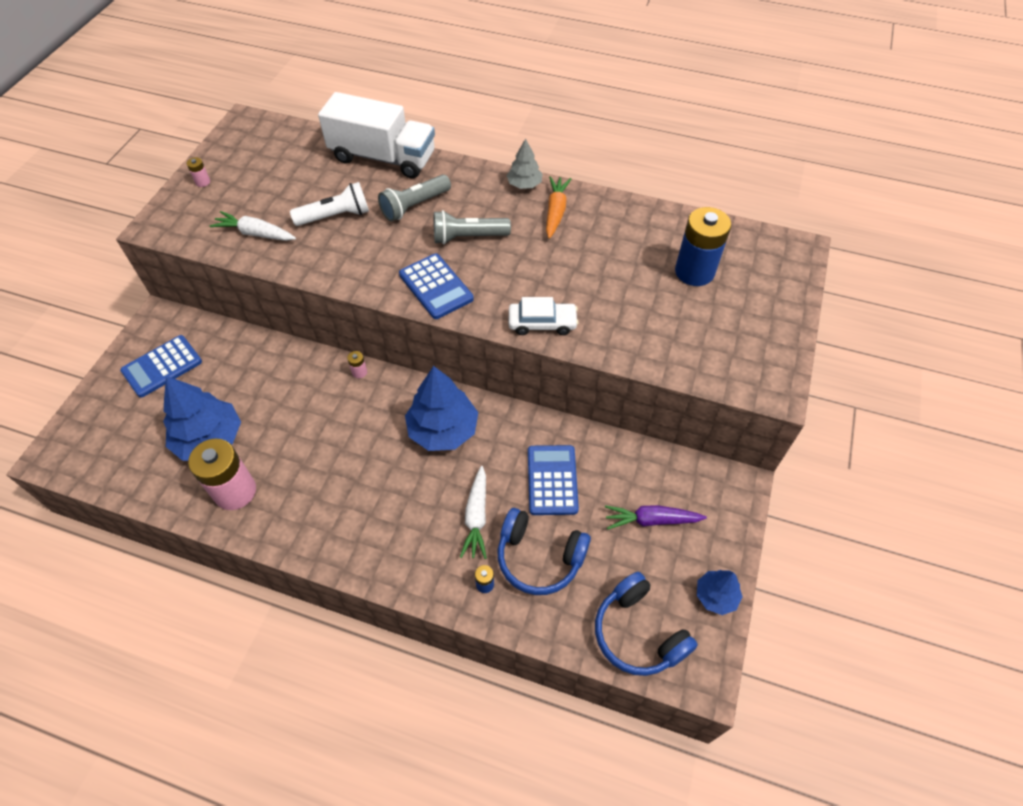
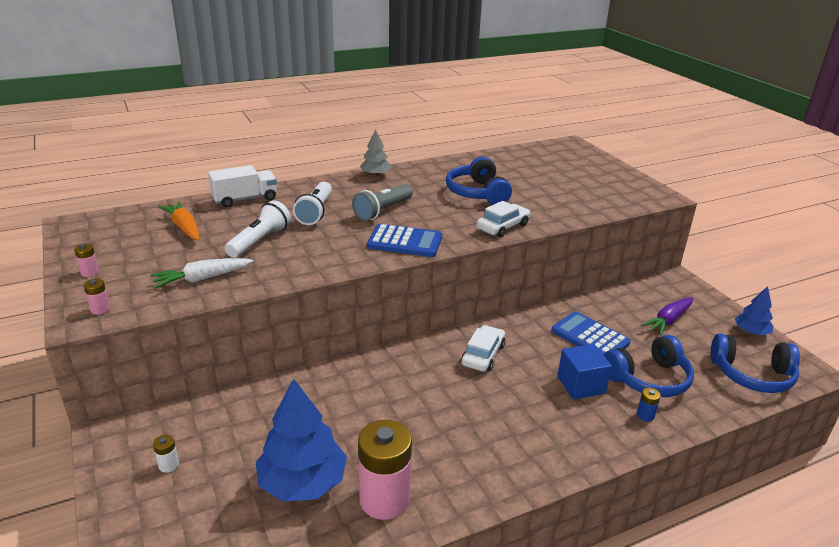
camera: 45 degrees left, 25 degrees down
(162, 366) = (168, 465): blue calculator -> white battery
(359, 372) = (369, 360): pink battery -> pink battery (100, 309)
(383, 157) = (245, 199): white truck -> white truck, size x0.61
(414, 206) = (315, 212): grey flashlight -> white flashlight
(443, 430) = (483, 355): blue tree -> white car
(476, 517) = (581, 385): white carrot -> blue cube
(555, 211) = (418, 178): orange carrot -> orange carrot (184, 227)
(583, 264) = (477, 193): none -> blue headphones
(694, 272) = (541, 171): blue battery -> none

